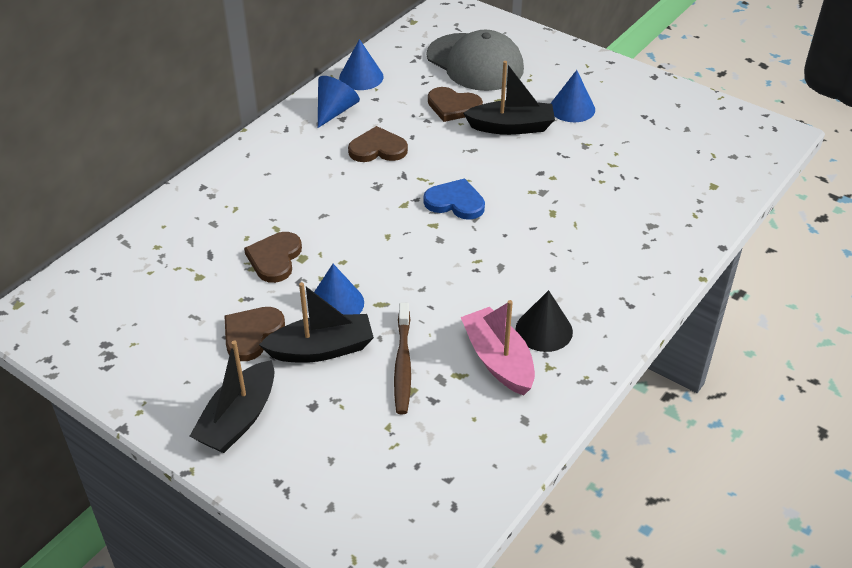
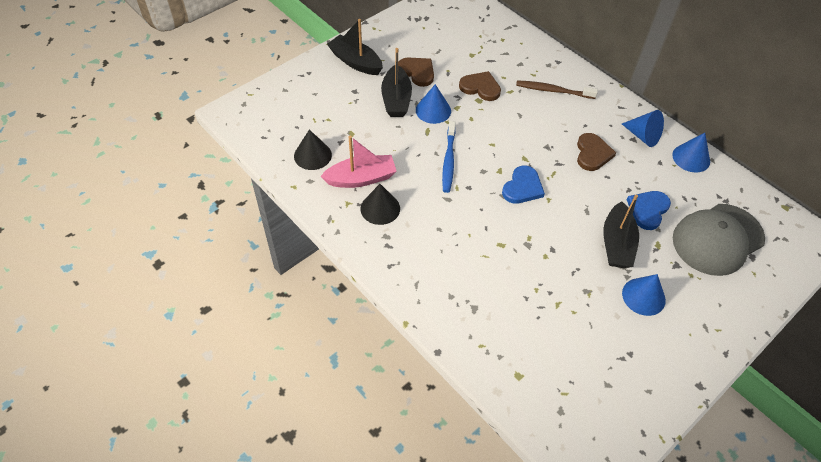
camera: 100 degrees right, 10 degrees up
(403, 364) = (373, 133): brown toothbrush -> brown toothbrush (553, 91)
(432, 274) = (448, 160): none -> blue toothbrush
(453, 106) = (648, 210): brown heart -> blue heart
(473, 428) = (312, 155): none -> black cone

